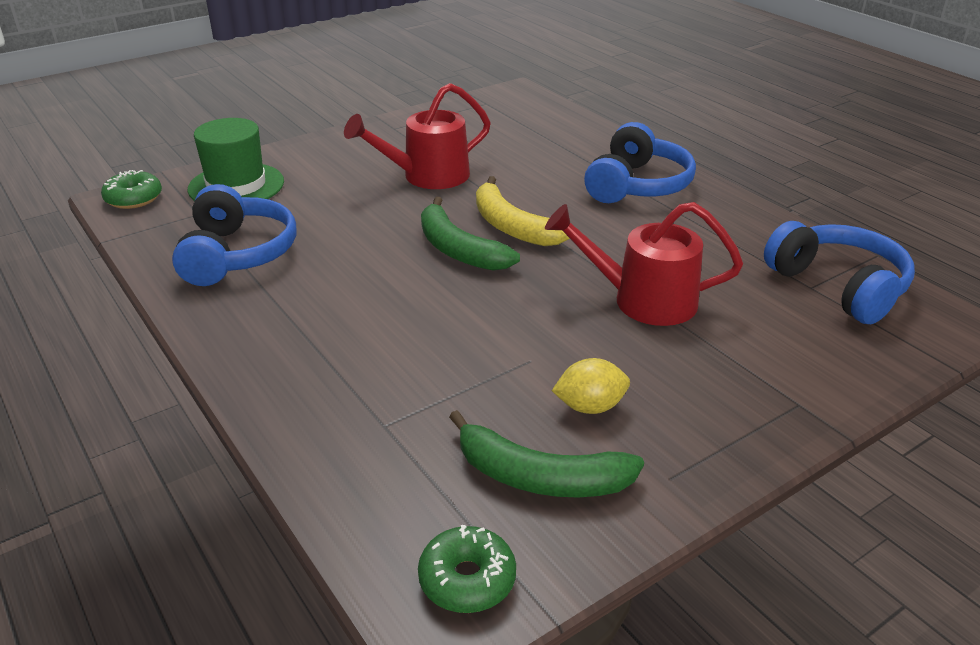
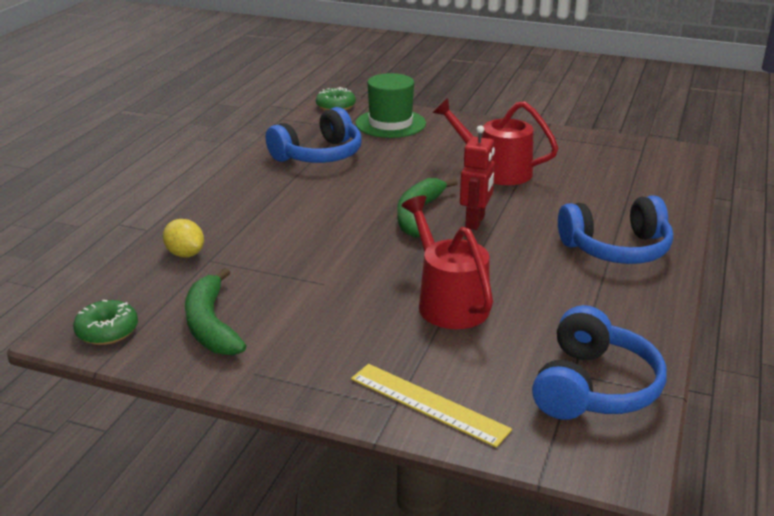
camera: 55 degrees right, 5 degrees down
(511, 226) = (475, 222): yellow banana -> red robot
(590, 406) = (297, 320): yellow lemon -> yellow lemon (185, 254)
(808, 382) = (428, 404): none -> yellow ruler

